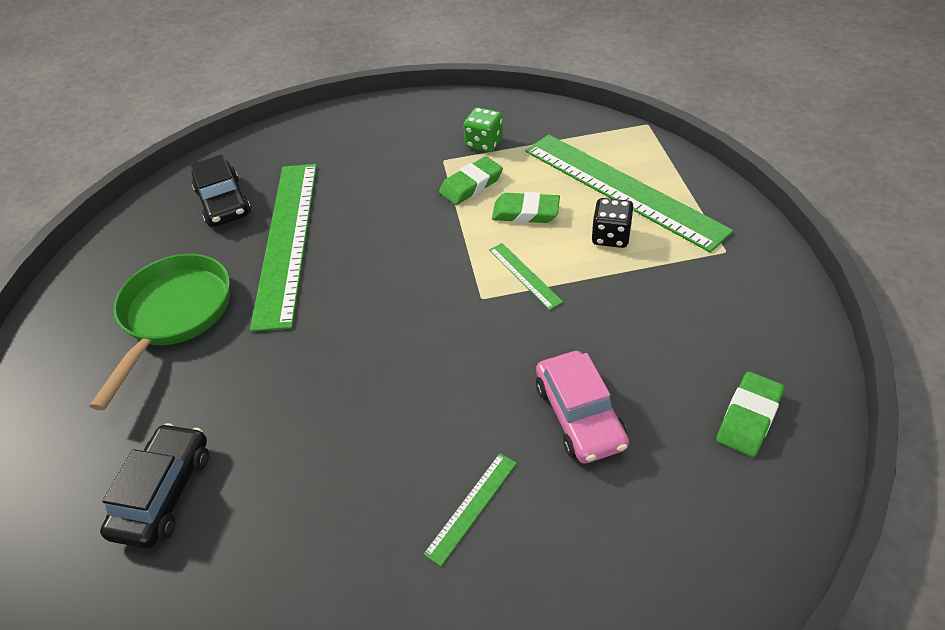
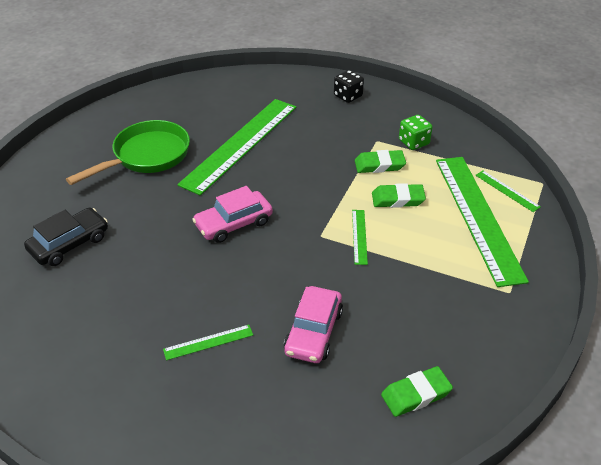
camera: 30 degrees right, 5 degrees down
(224, 202) = (225, 105): black car -> none
(367, 340) = (233, 223): none -> pink car
(525, 212) = (398, 199): green eraser -> green eraser turned 45 degrees counterclockwise
(611, 236) = (439, 242): black dice -> black dice (348, 96)
(623, 148) = (507, 191): none -> green ruler

